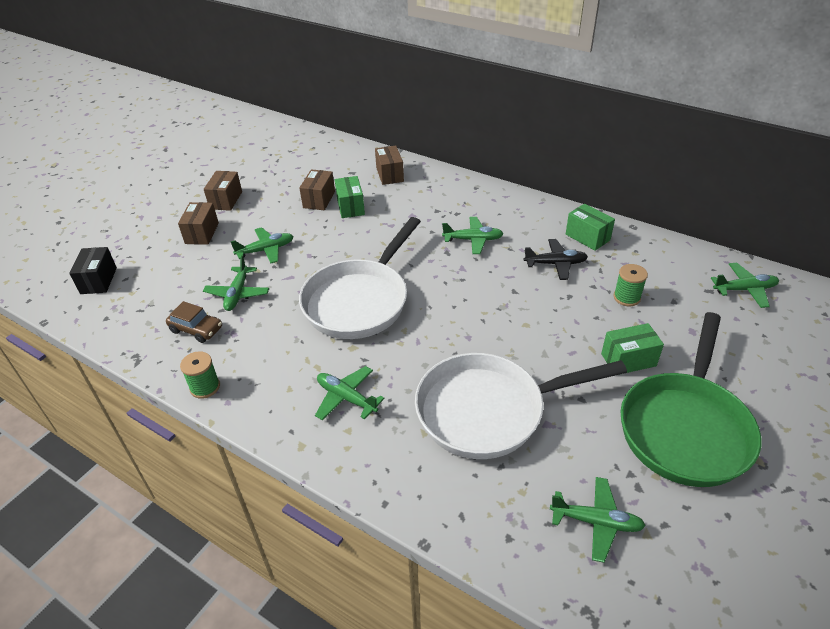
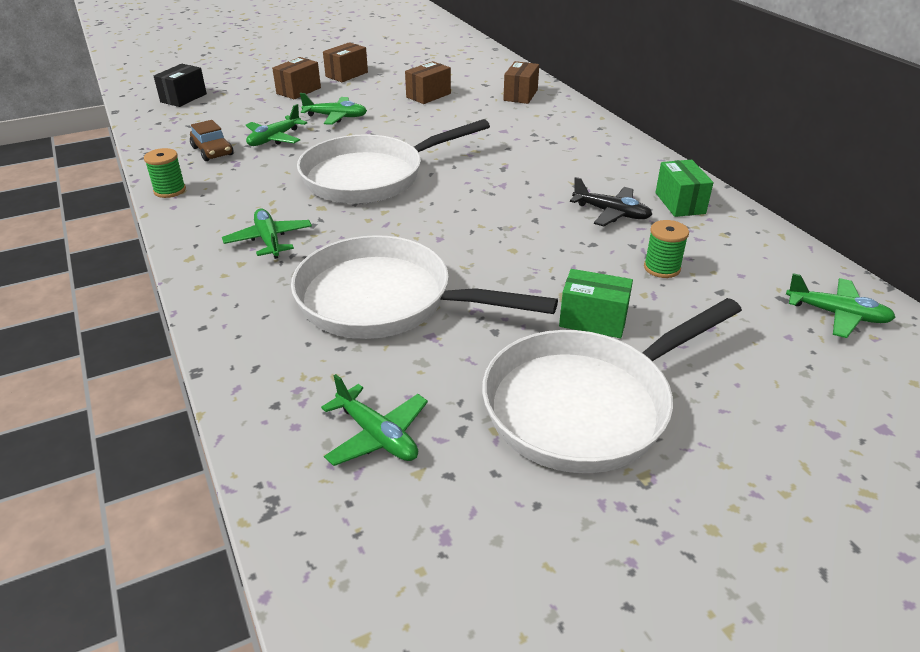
camera: 30 degrees right, 5 degrees down
(350, 207) = (451, 108): green box -> none
(473, 240) = (543, 167): green plane -> none
(685, 428) = (586, 405): green pan -> white pan

